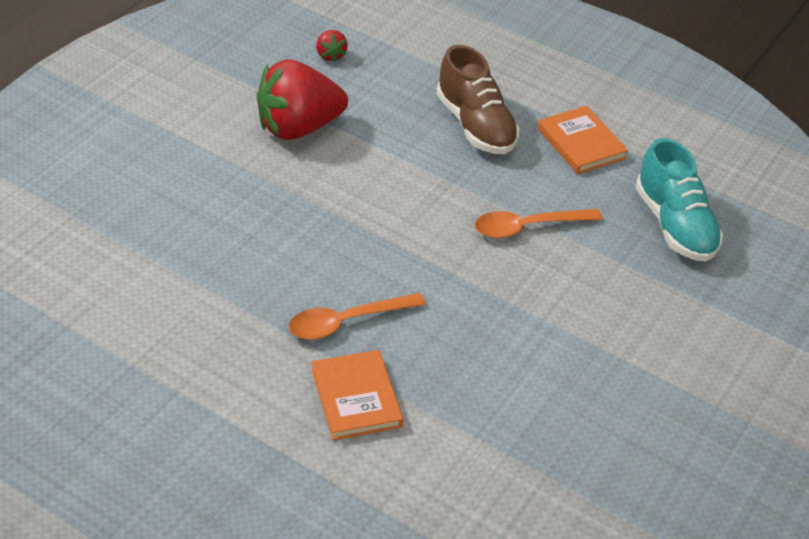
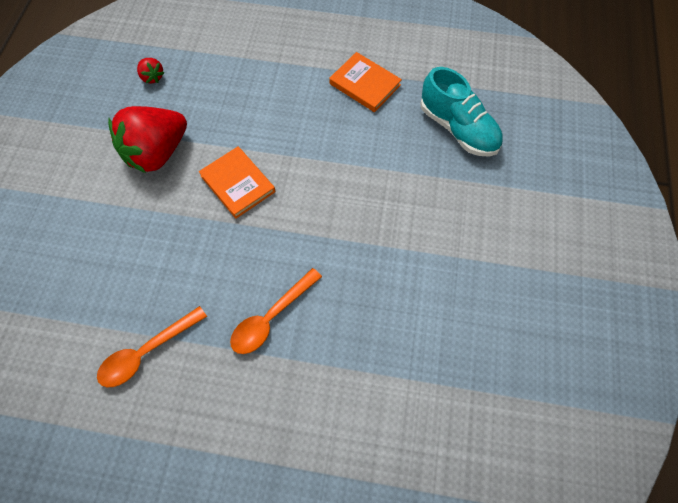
camera: 20 degrees left, 20 degrees up
(356, 398) = (309, 386): orange book -> orange book (237, 184)
(475, 125) = (285, 98): brown shoe -> none
(527, 227) = (361, 173): orange spoon -> orange spoon (146, 352)

